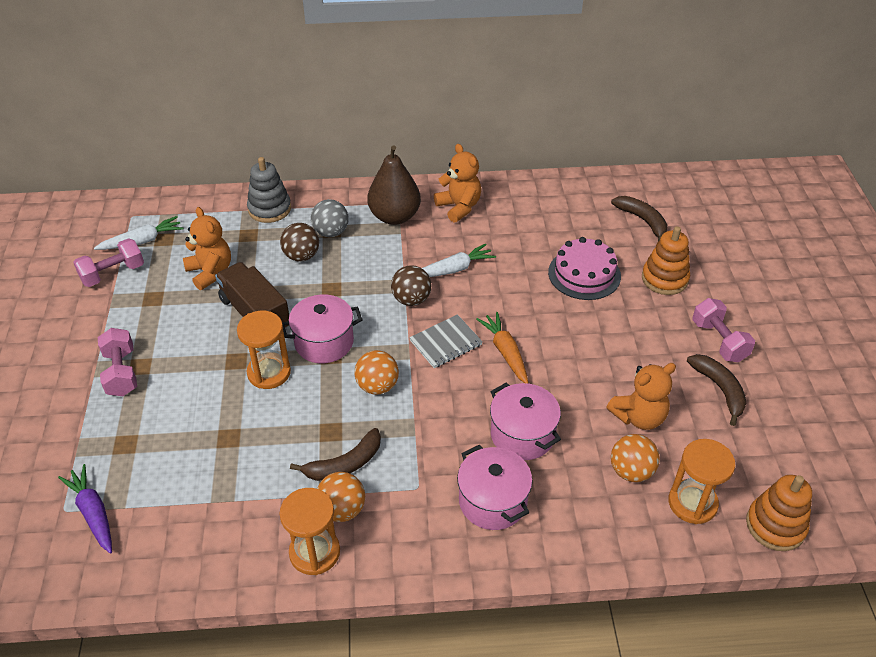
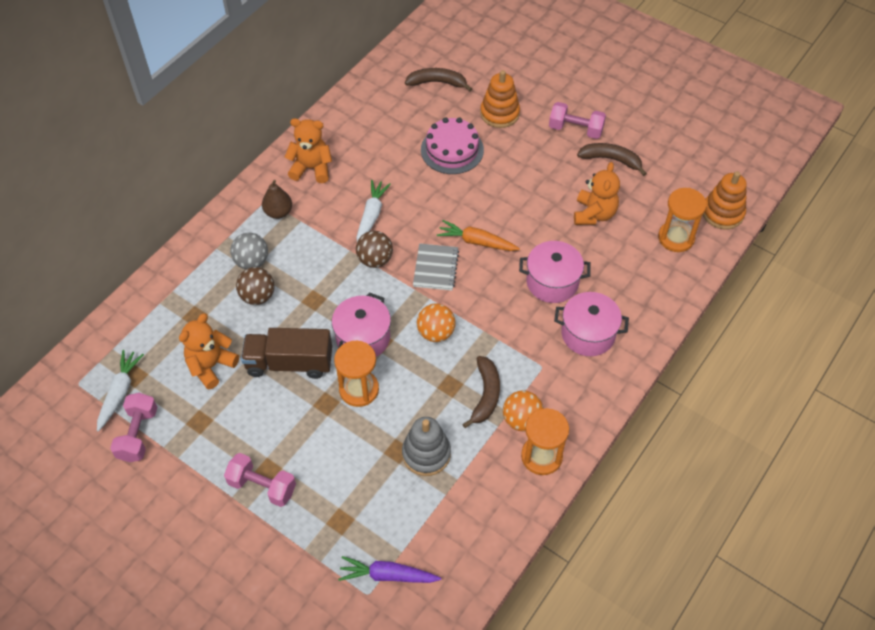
camera: 50 degrees left, 10 degrees up
(210, 272) = (211, 366): orange teddy bear -> orange teddy bear turned 60 degrees counterclockwise
(269, 209) = (179, 284): grey stacking toy -> grey stacking toy (426, 454)
(394, 216) = (278, 212): brown pear -> brown pear, size x0.59
(631, 471) = (629, 249): orange ball -> none

